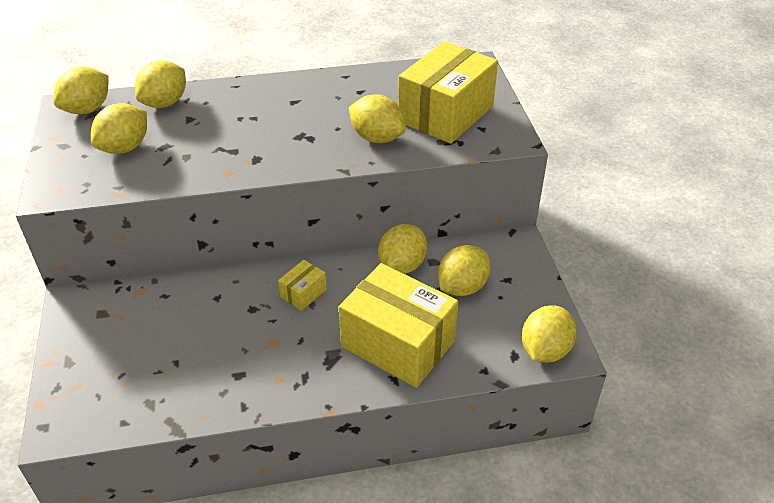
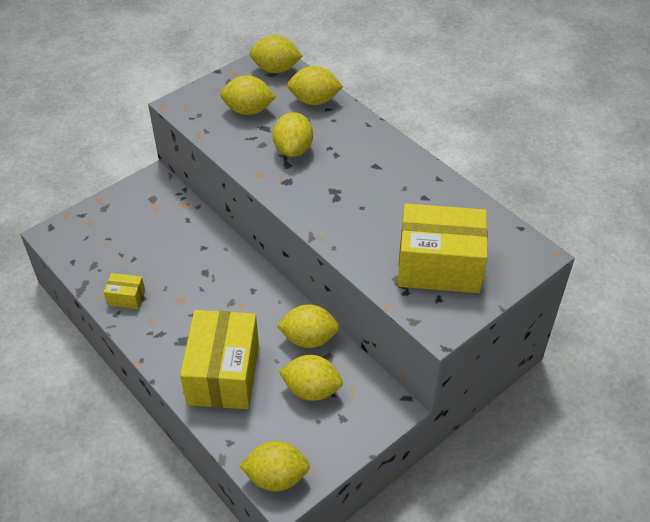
camera: 60 degrees right, 5 degrees up
(303, 293) = (238, 293): yellow box -> yellow box (126, 297)
(377, 138) = (368, 237): yellow lemon -> yellow lemon (293, 149)

